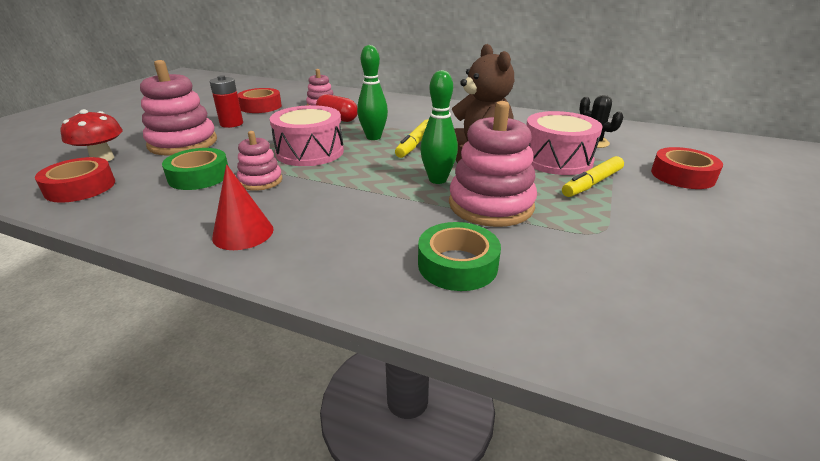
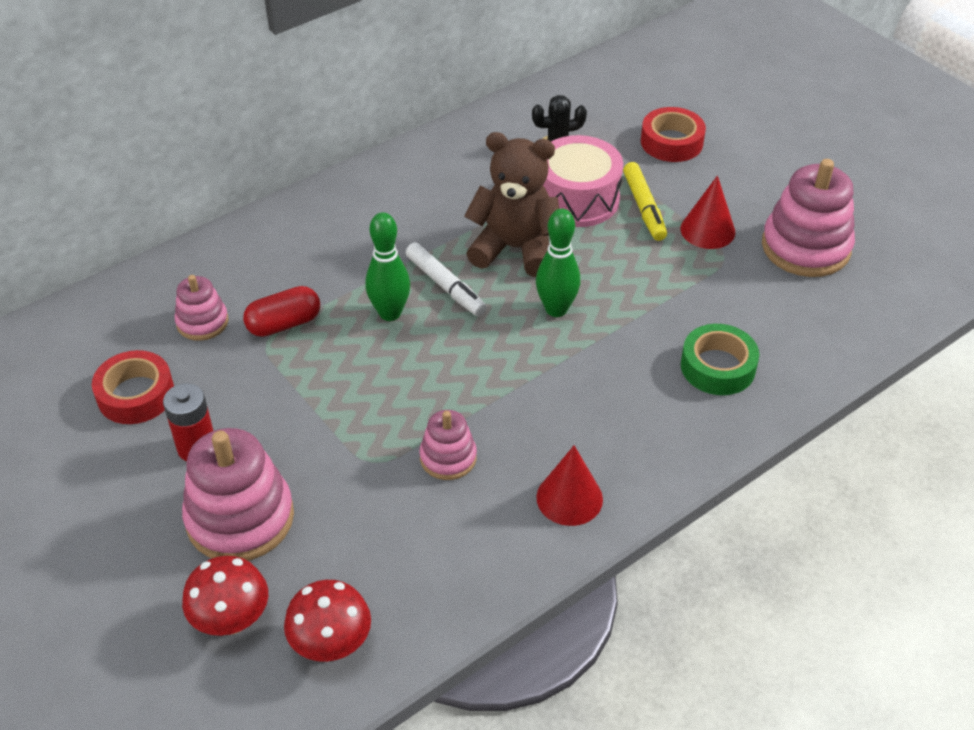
camera: 60 degrees left, 15 degrees up
(80, 187) = (331, 644): red tape -> red mushroom
(199, 176) = (388, 515): green tape -> none
(310, 152) = (391, 389): pink drum -> none
(415, 144) = (445, 286): yellow marker -> white marker
(491, 205) = (636, 297): pink stacking toy -> pink stacking toy (805, 247)
(617, 215) = (707, 230): none -> red cone

